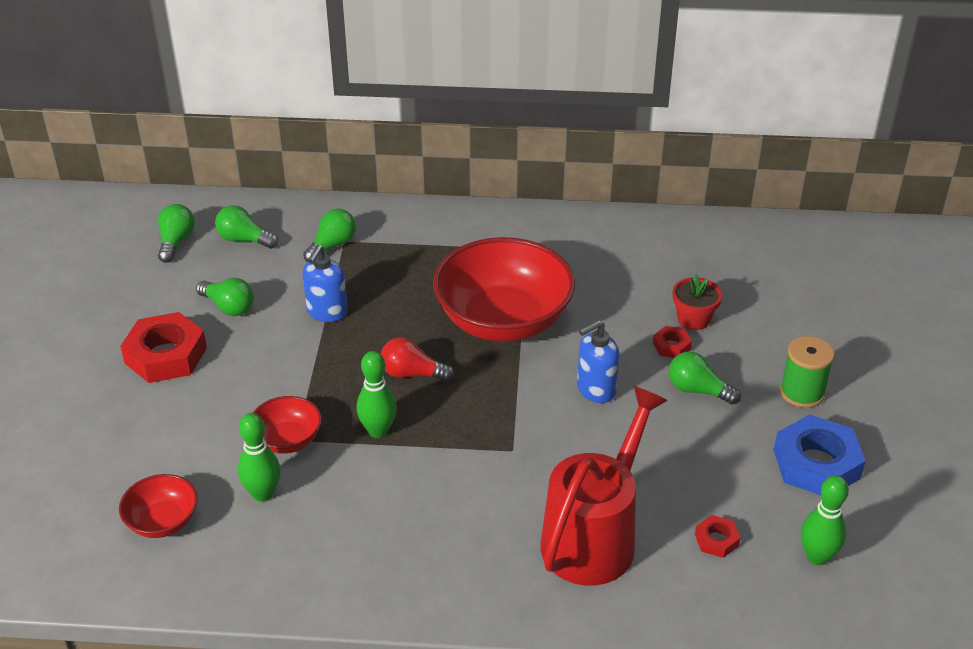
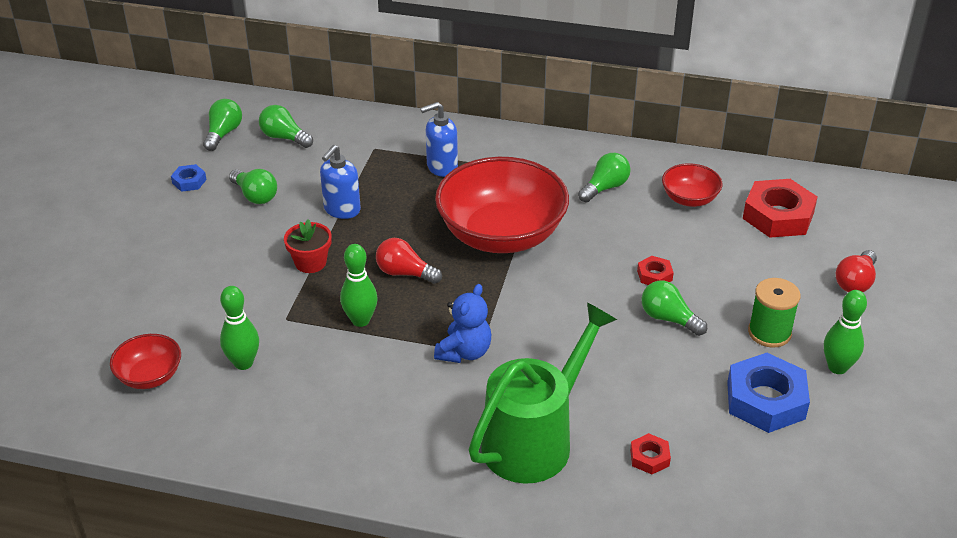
camera: 10 degrees right, 0 degrees up
(151, 299) = (189, 181): none -> blue nut
(165, 355) = (189, 232): red nut -> red nut (778, 216)
(287, 440) = (277, 318): red bowl -> red bowl (689, 199)
(332, 245) = (362, 151): green light bulb -> green light bulb (605, 188)
(497, 452) = (464, 352): none -> blue teddy bear
(595, 390) = (571, 307): blue soap dispenser -> blue soap dispenser (441, 167)
(595, 535) = (535, 438): red watering can -> green watering can
(693, 319) = (682, 253): red flower pot -> red flower pot (310, 262)
(817, 556) = (743, 485): green bowling pin -> green bowling pin (837, 367)
(872, 330) = (855, 282): none -> red light bulb

